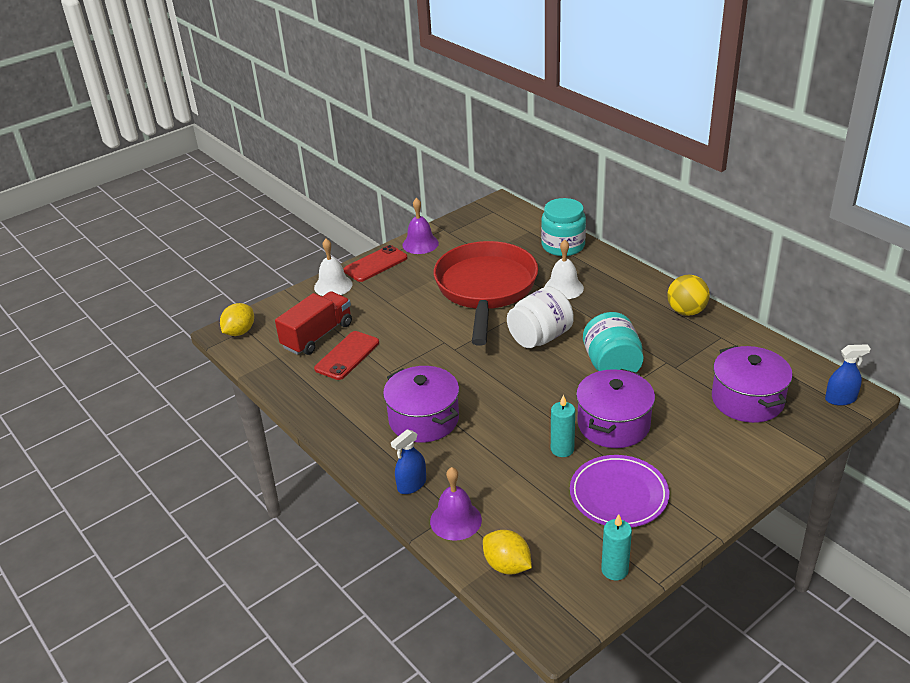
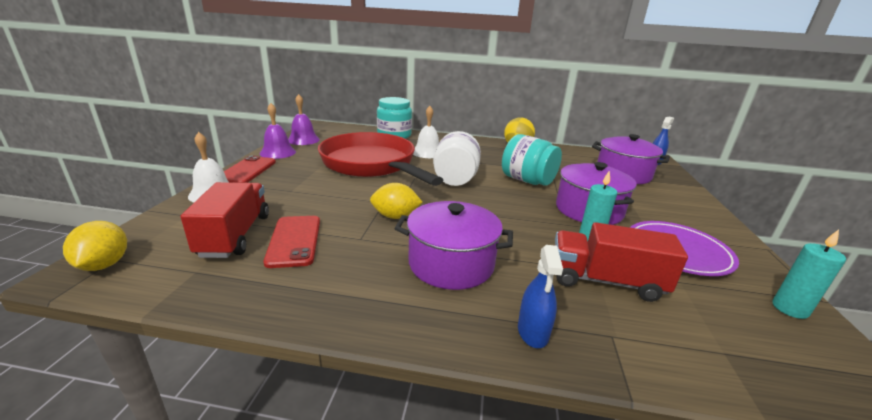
camera: 45 degrees left, 10 degrees down
(455, 520) = (628, 344): purple bell -> purple bell (303, 140)
(507, 565) = (742, 361): yellow lemon -> yellow lemon (395, 216)
(511, 483) = (605, 281): none -> red truck

